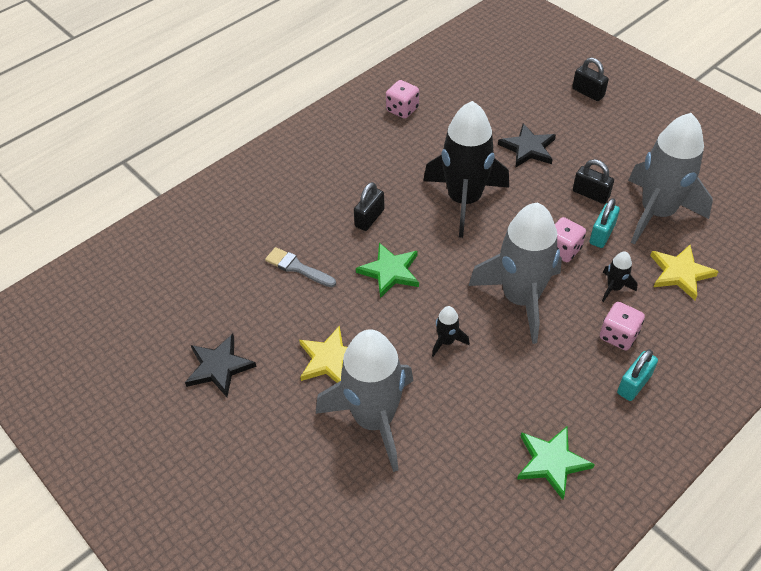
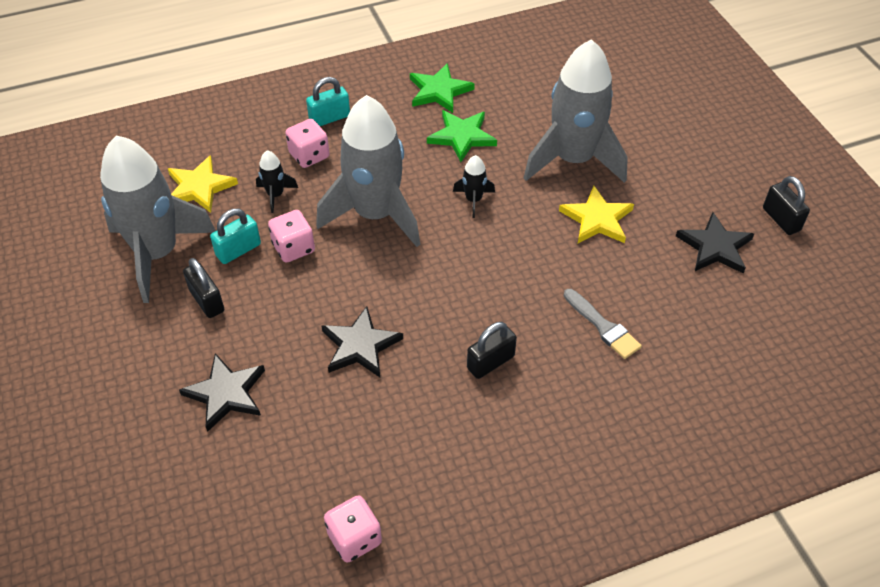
camera: 160 degrees left, 0 degrees up
(390, 271) = (496, 286): green star -> green star (462, 136)
(464, 200) = (360, 346): black rocket -> black star
(588, 92) = (64, 460): black padlock -> black padlock (781, 219)

